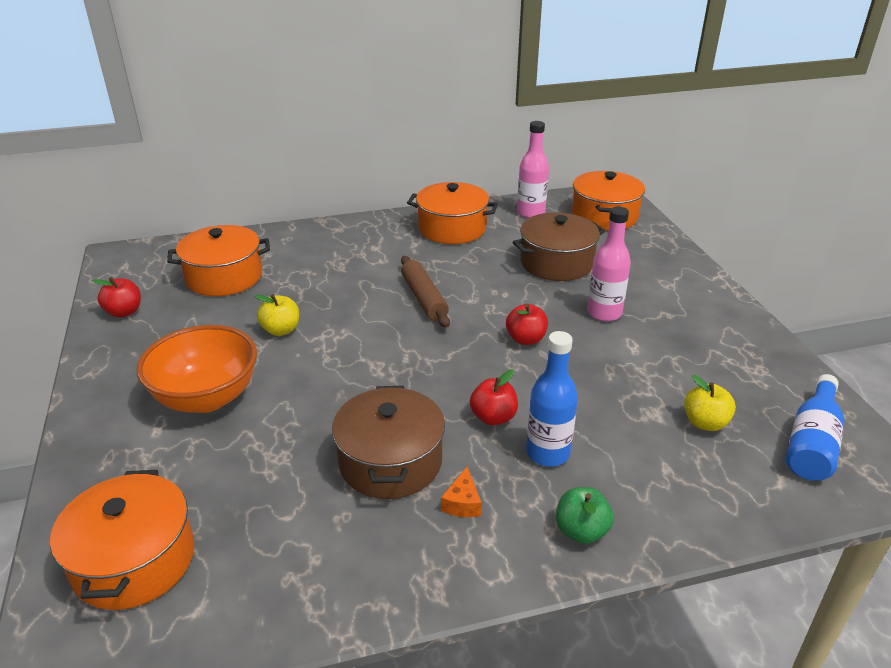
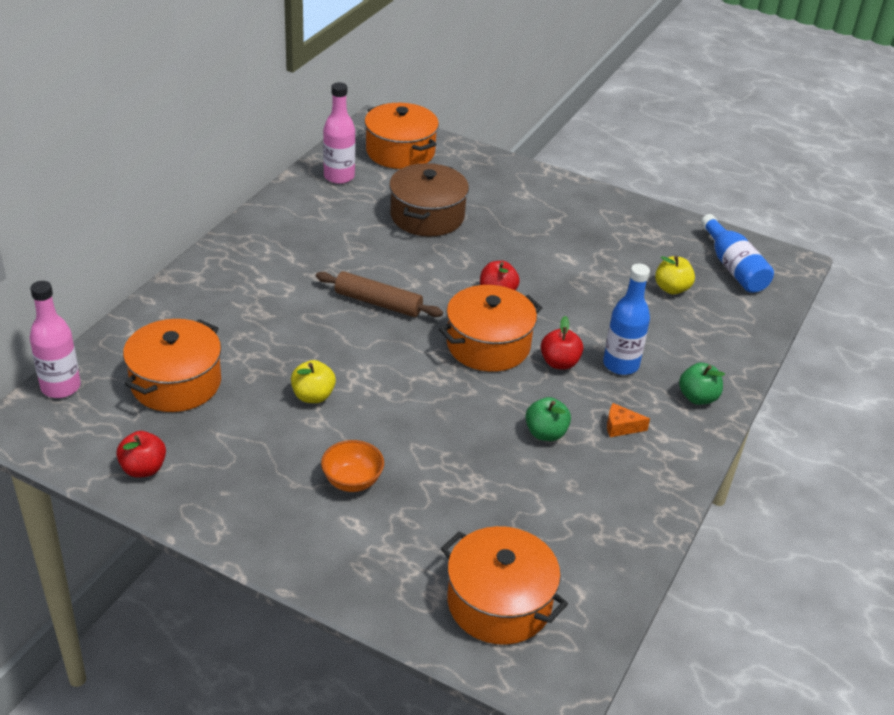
camera: 50 degrees left, 5 degrees up
(207, 398) = (352, 481): orange bowl -> orange bowl, size x0.54
(390, 462) = (545, 433): brown pot -> green apple
(452, 228) = (298, 226): orange pot -> orange pot (488, 345)
(462, 503) = (621, 427): orange cheese -> orange cheese turned 135 degrees clockwise
(604, 313) = (517, 242): pink bottle -> pink bottle (61, 387)

